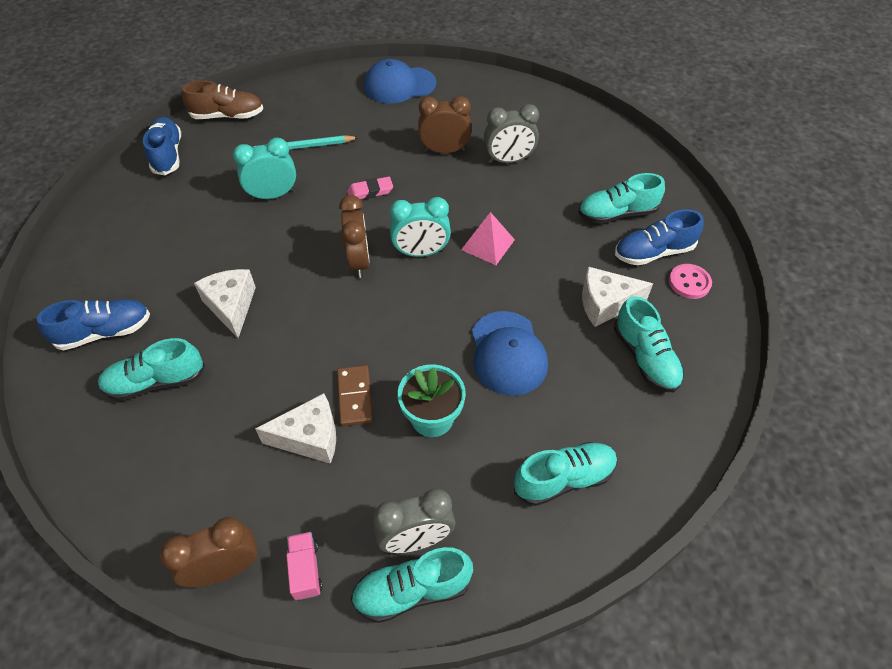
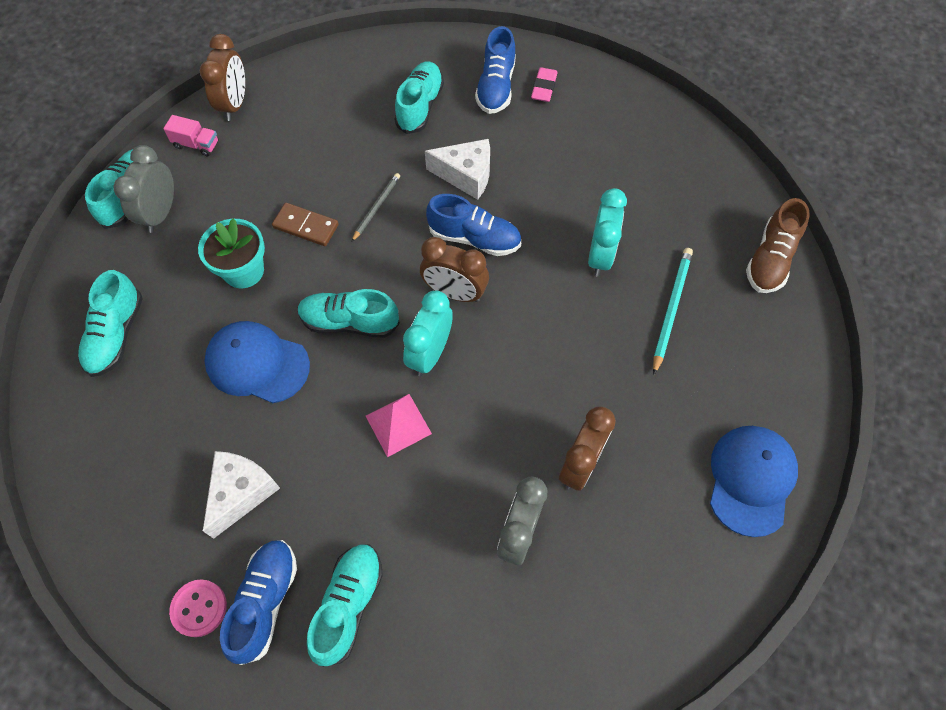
camera: 120 degrees right, 10 degrees up
(167, 155) = (721, 185): blue shoe -> blue shoe (474, 238)
(302, 354) = (376, 207): none -> grey pencil
(310, 437) = (293, 183): white cheese -> none
(370, 192) = (552, 348): pink eraser -> pink eraser (544, 87)
(645, 357) = (158, 484): turquoise shoe -> turquoise shoe (349, 322)

